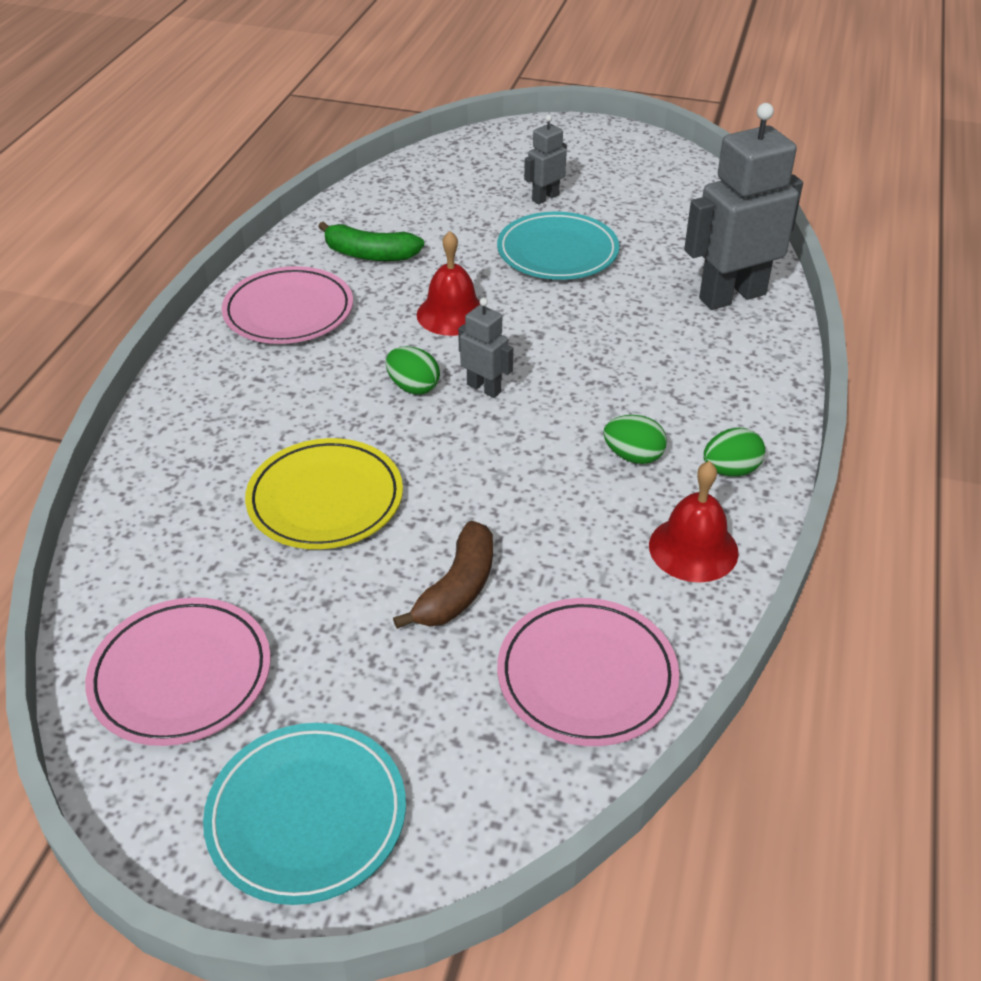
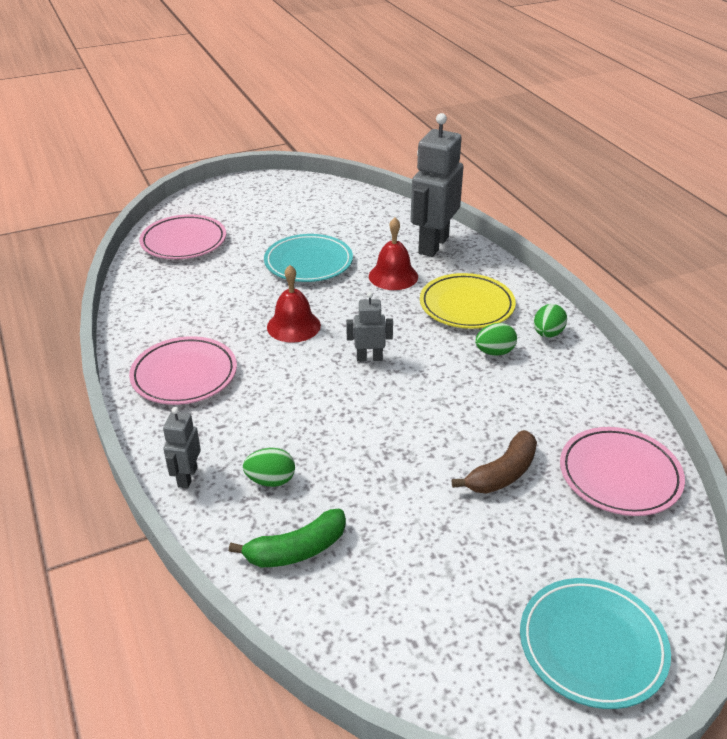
camera: 40 degrees left, 5 degrees down
(181, 676) = (420, 626): pink plate -> pink plate (184, 241)
(325, 499) = (364, 471): yellow plate -> yellow plate (466, 305)
(370, 254) = (192, 315): green banana -> green banana (296, 550)
(413, 387) = (328, 379): green egg -> green egg (271, 480)
(457, 589) = (502, 473): brown banana -> brown banana turned 60 degrees clockwise
(545, 198) = (259, 234): grey robot -> grey robot (187, 477)
(693, 548) = (582, 382): red bell -> red bell (393, 276)

